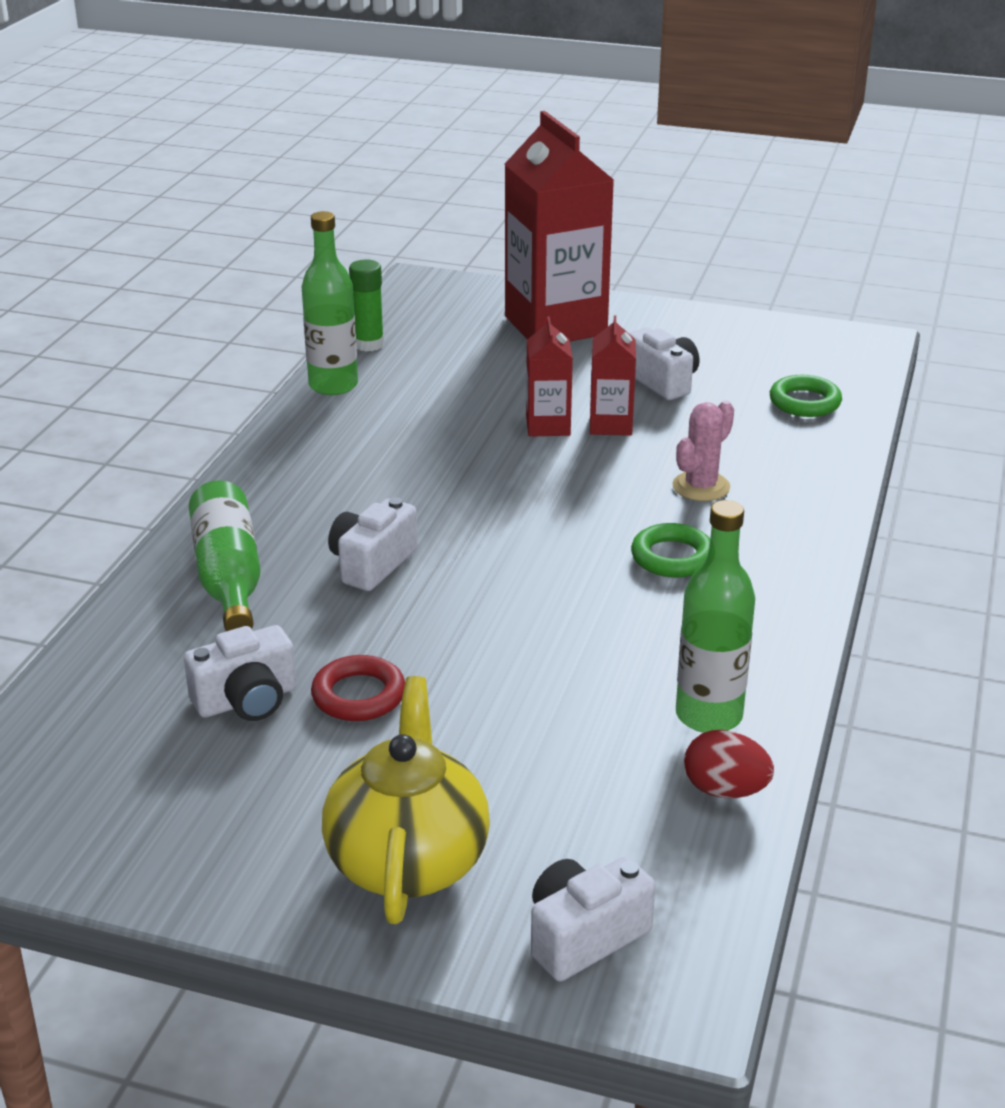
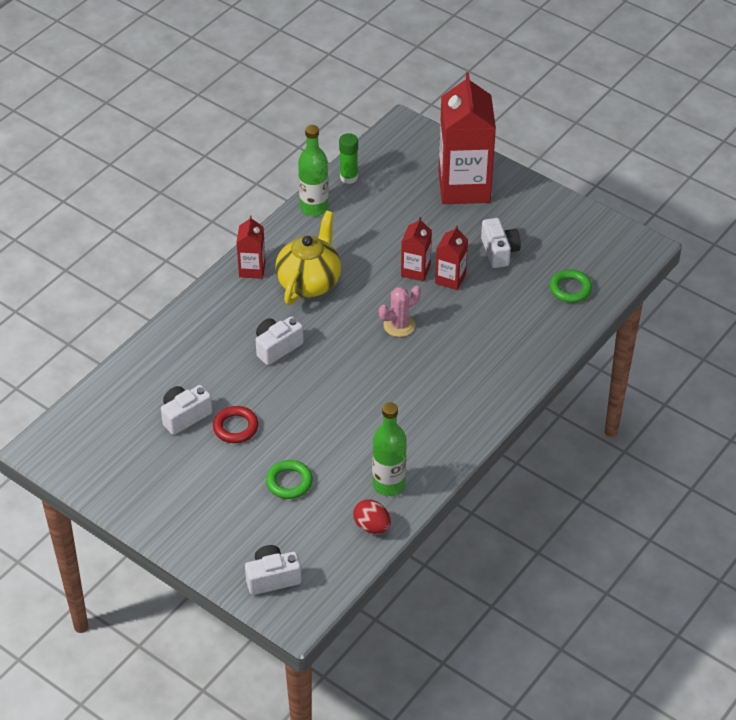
camera: 20 degrees right, 15 degrees up
(228, 577) = (205, 337): green bottle -> none
(247, 700) = (185, 416): white camera -> white camera turned 150 degrees clockwise
(269, 474) = (252, 269): none -> red carton
(408, 861) = (218, 521): yellow teapot -> yellow teapot (309, 282)
(672, 557) = (428, 383): green ring -> green ring (289, 482)
(701, 487) = (472, 338): pink cactus -> pink cactus (399, 325)

